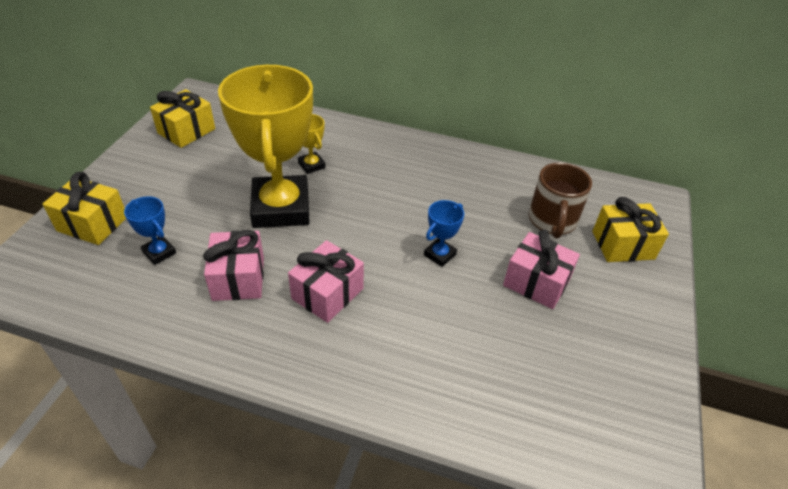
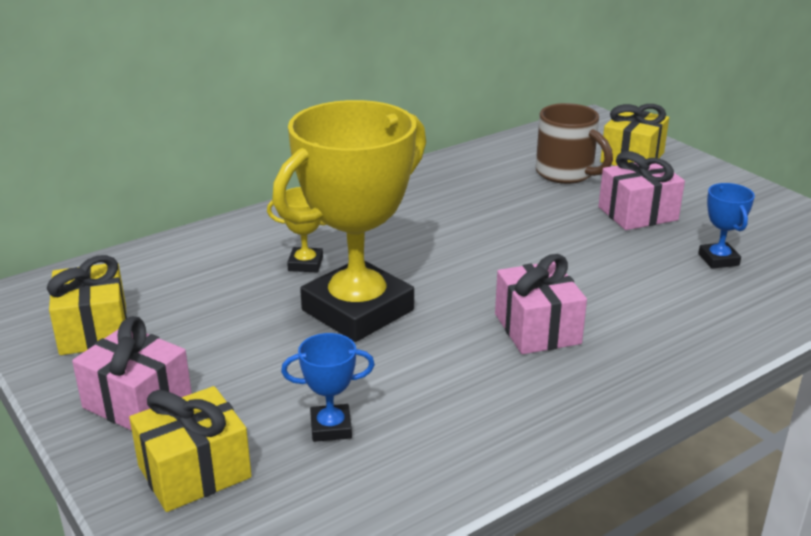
camera: 50 degrees left, 15 degrees down
(238, 278) = (449, 380): pink gift -> pink gift (137, 402)
(281, 208) = (357, 310): yellow trophy -> yellow trophy turned 75 degrees counterclockwise
(440, 255) = (549, 244): blue trophy -> blue trophy (718, 259)

